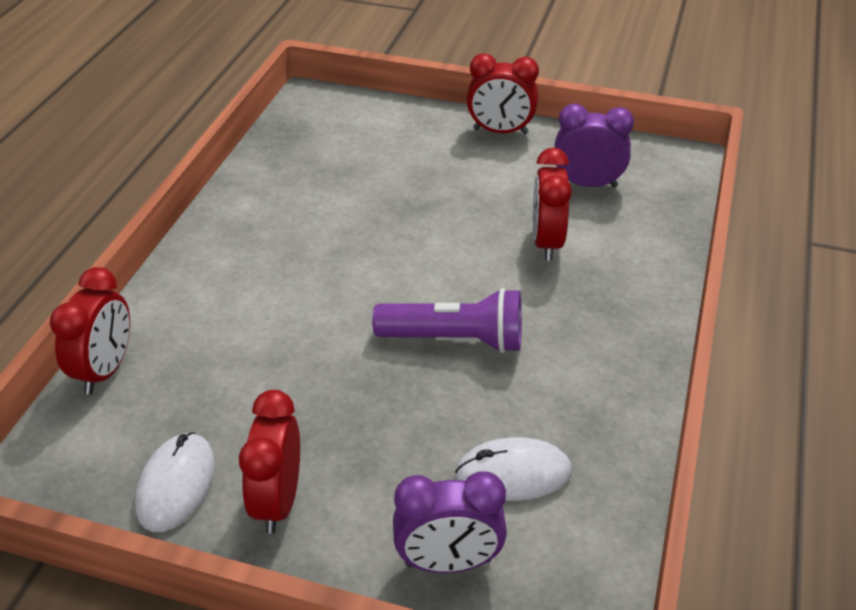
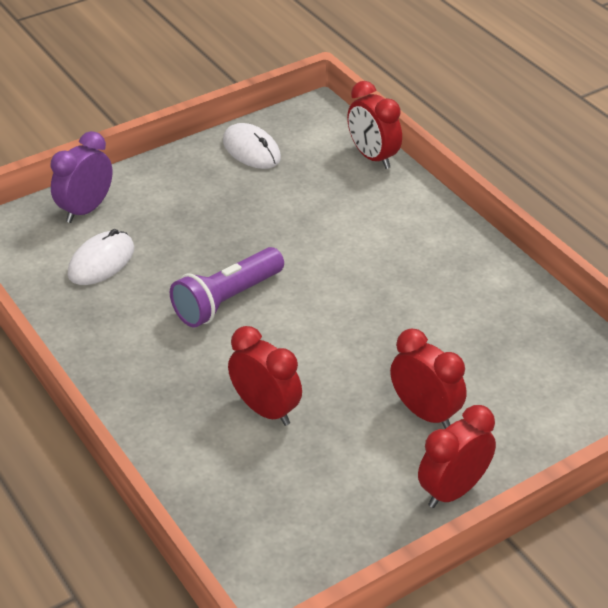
camera: 130 degrees right, 0 degrees up
(278, 501) = (197, 176): red clock -> red clock (425, 413)
(587, 184) = (308, 492): purple clock -> none

